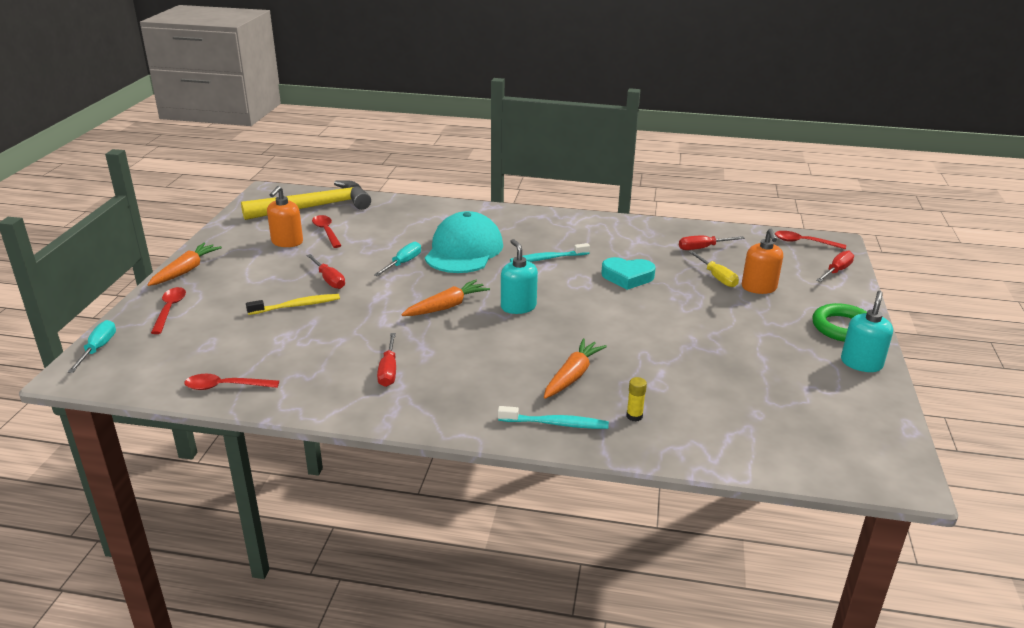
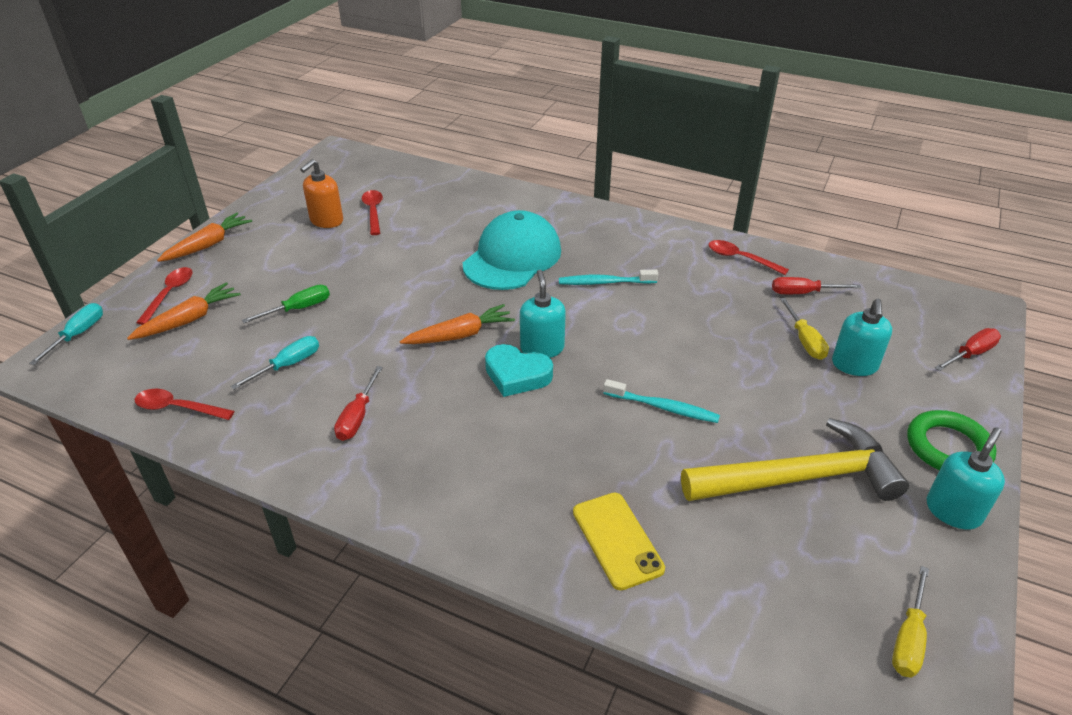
camera: 15 degrees right, 10 degrees up
(296, 306) = (299, 309): yellow toothbrush -> green screwdriver
(315, 207) = (375, 177): yellow hammer -> yellow hammer (799, 477)
(329, 280) = (348, 278): red screwdriver -> none
(403, 263) = (437, 266): turquoise screwdriver -> turquoise screwdriver (288, 365)
(555, 423) = (516, 532): turquoise toothbrush -> turquoise toothbrush (663, 407)
(572, 376) = (565, 463): orange carrot -> orange carrot (189, 320)
(627, 277) = (691, 324): turquoise heart -> turquoise heart (517, 375)
(634, 416) = (617, 540): yellow glue stick -> yellow phone
(759, 288) = (854, 365): orange soap dispenser -> turquoise soap dispenser
(803, 242) = (941, 302): red spoon -> red spoon (740, 259)
(860, 438) = (908, 638): none -> yellow screwdriver

